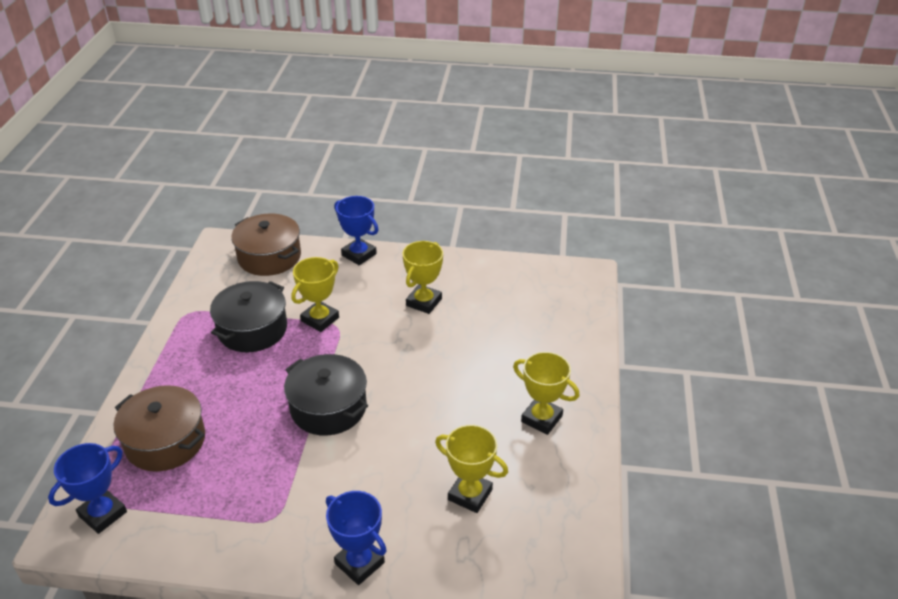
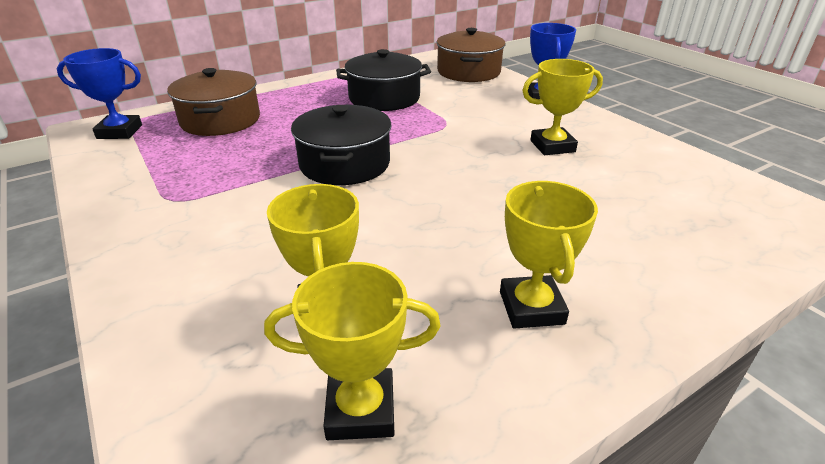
camera: 50 degrees right, 5 degrees down
(320, 319) = (441, 115): yellow trophy -> yellow trophy (360, 409)
(359, 563) = (144, 280): blue trophy -> none

